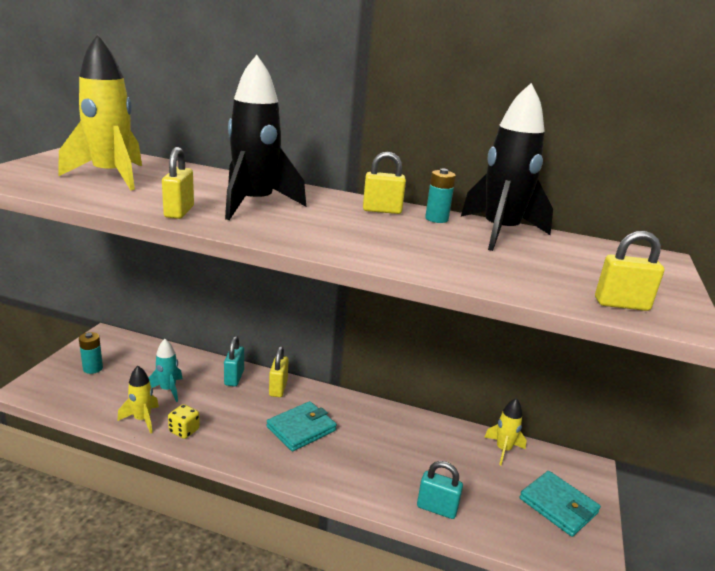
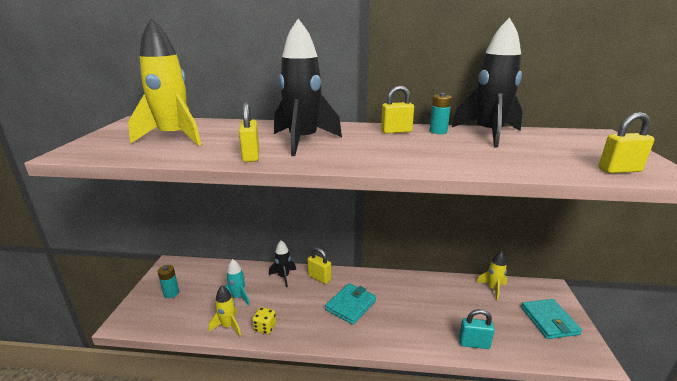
camera: 10 degrees left, 0 degrees up
(234, 378) = (283, 277): turquoise padlock -> black rocket
(278, 388) = (319, 278): yellow padlock -> yellow padlock turned 45 degrees counterclockwise
(558, 506) = (549, 321): turquoise wallet -> turquoise wallet turned 45 degrees clockwise

